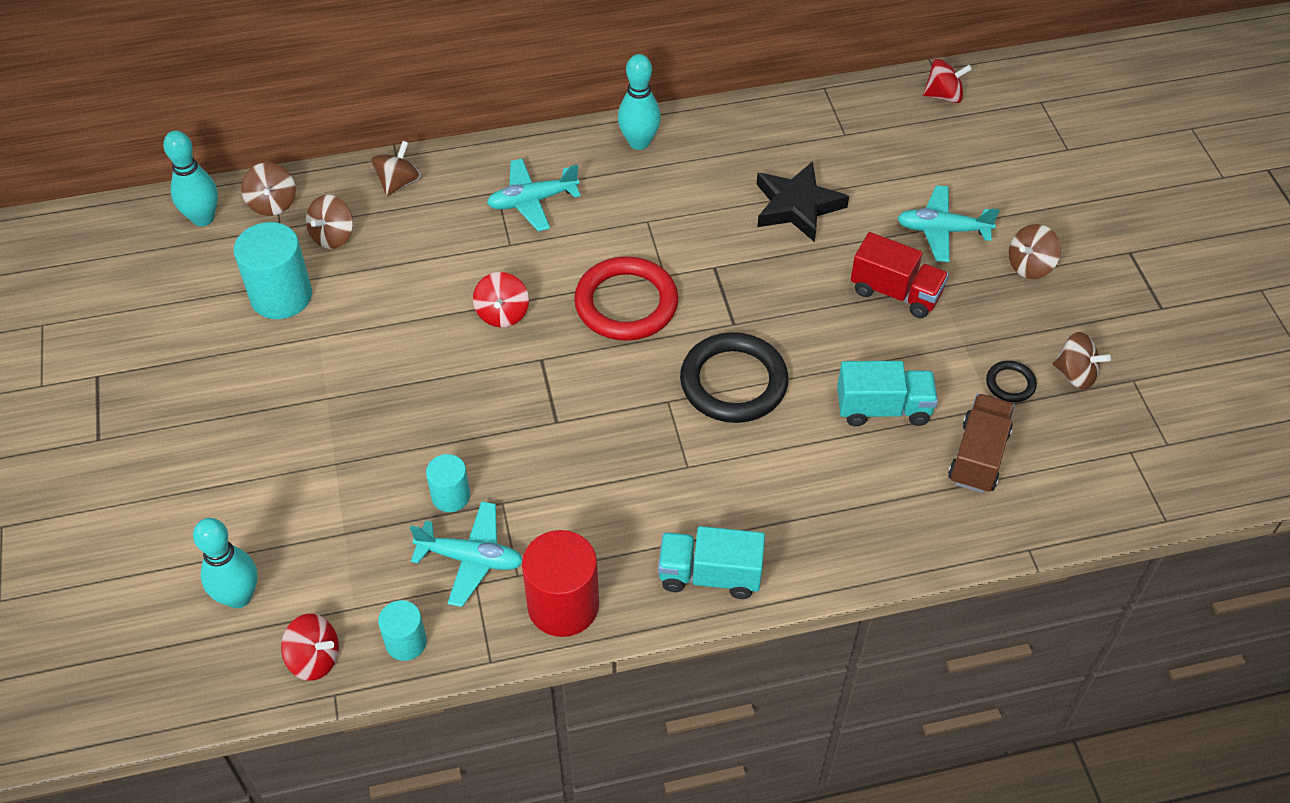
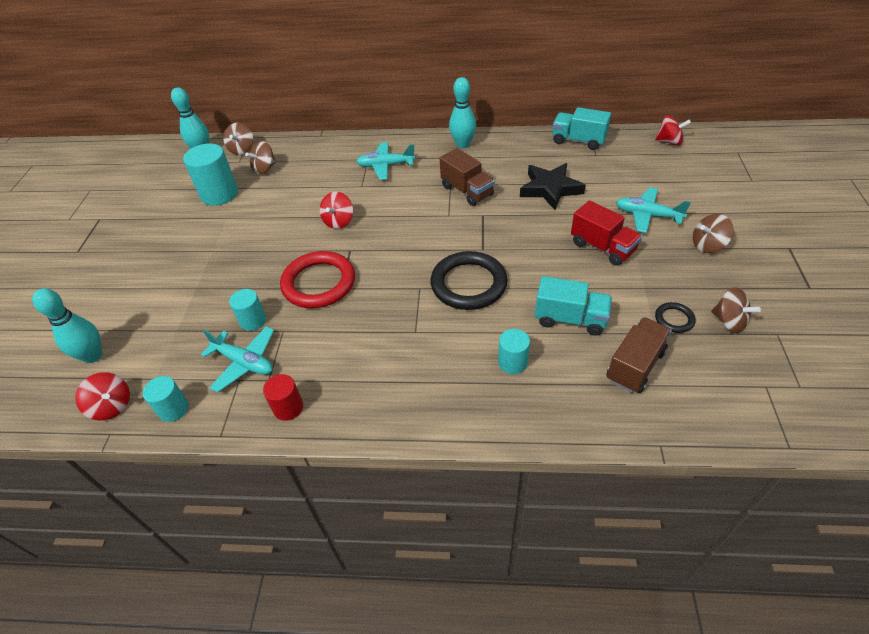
camera: 20 degrees right, 5 degrees down
(399, 183) = (315, 148): brown spinning top -> none
(563, 605) = (288, 407): red cylinder -> red cylinder, size x0.57
(626, 303) = (417, 227): red ring -> red ring (319, 283)
(676, 228) = (467, 191): none -> brown truck
(709, 575) = (400, 409): turquoise truck -> turquoise truck (578, 141)
(829, 483) = (512, 362): none -> turquoise cylinder

